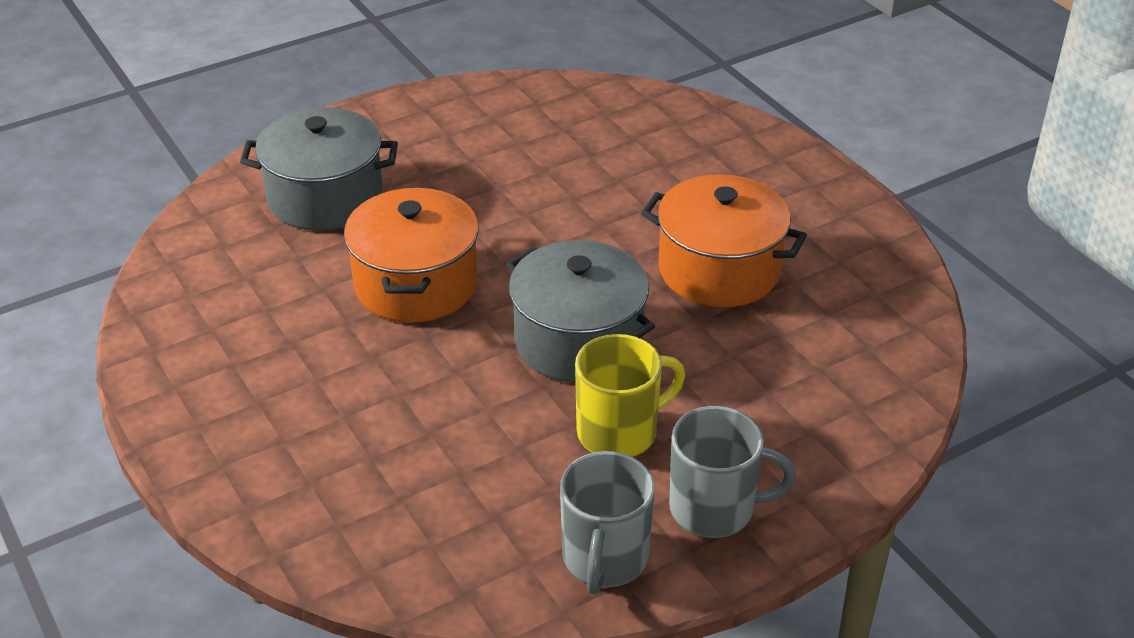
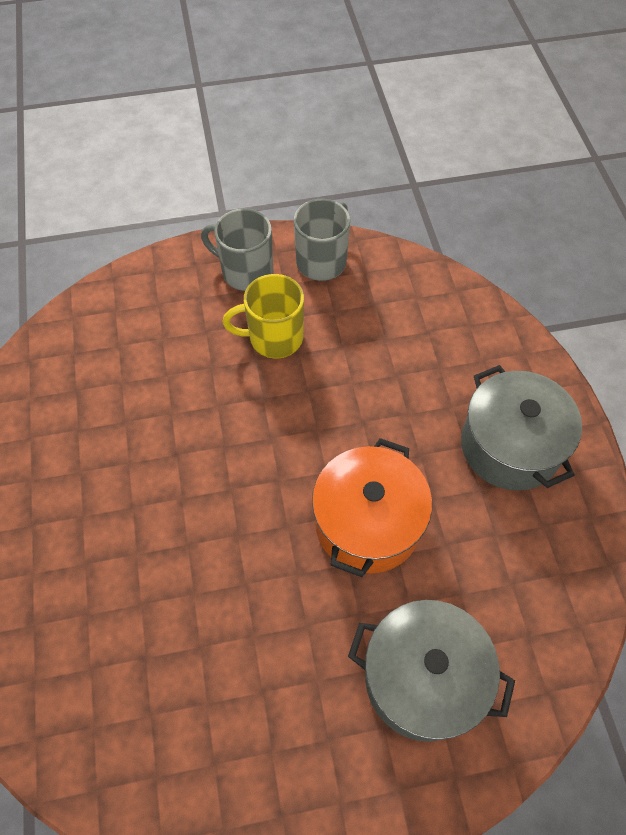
camera: 160 degrees left, 20 degrees up
(578, 341) = (265, 421): grey pot -> grey pot (510, 446)
(719, 270) = (124, 458): orange pot -> none

